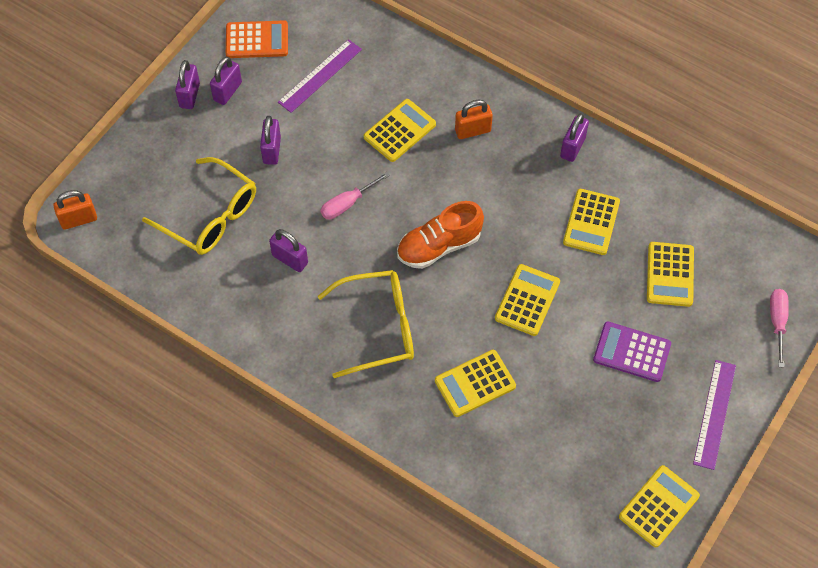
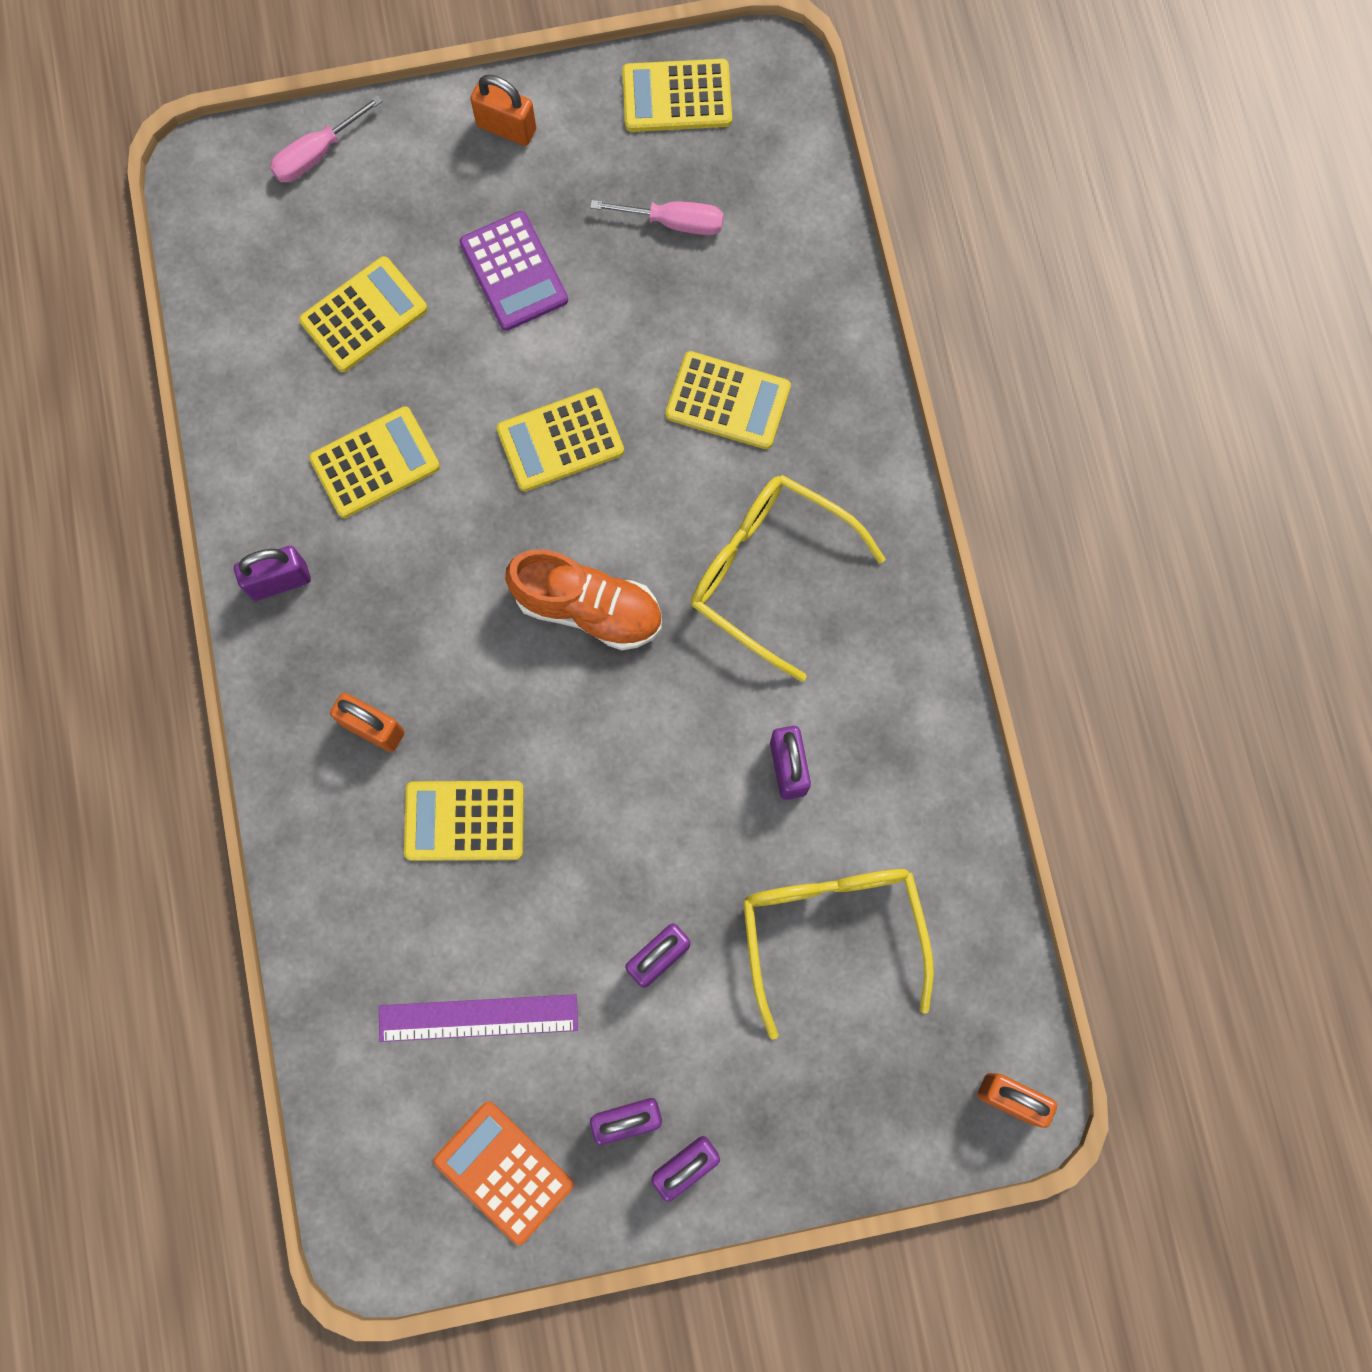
camera: 135 degrees left, 15 degrees up
(348, 203) = (639, 777): pink screwdriver -> pink screwdriver (673, 222)
(714, 414) = (506, 128): purple ruler -> orange padlock

